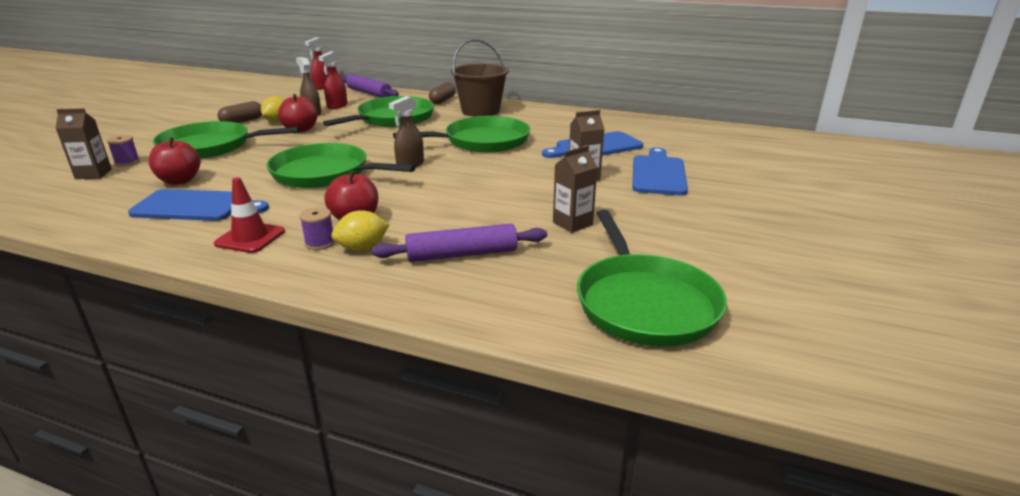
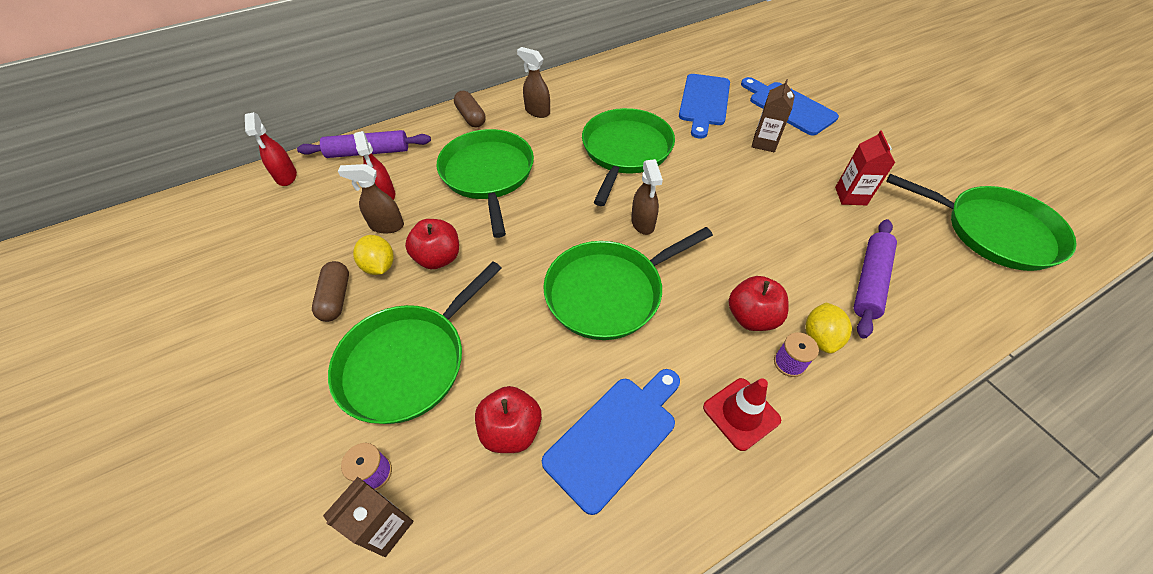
camera: 50 degrees left, 25 degrees up
(480, 111) = (537, 111): brown bucket -> brown spray bottle
(572, 223) = (850, 196): brown carton -> red carton

